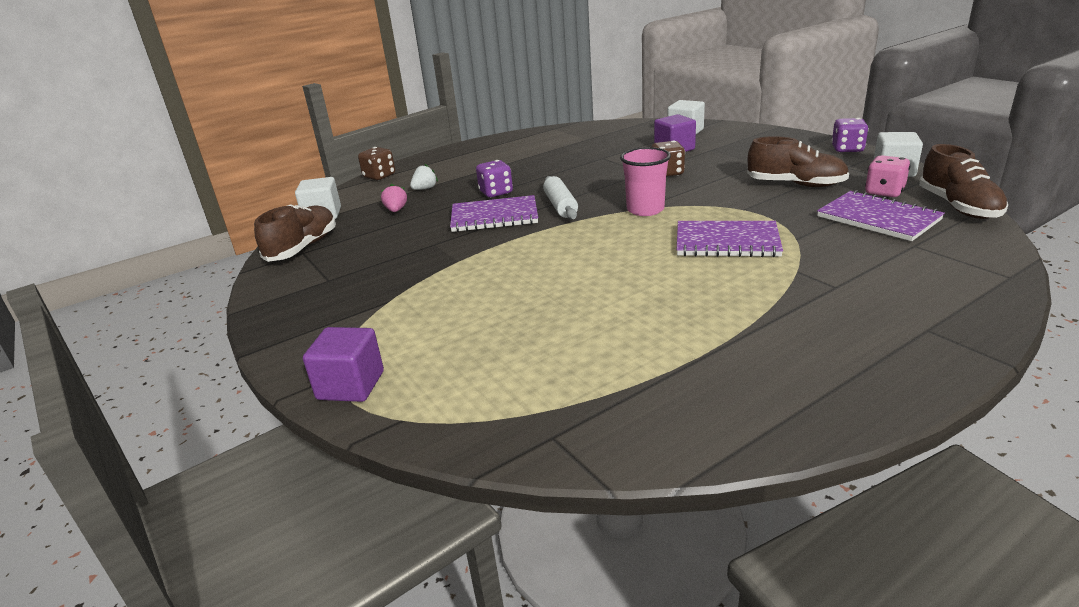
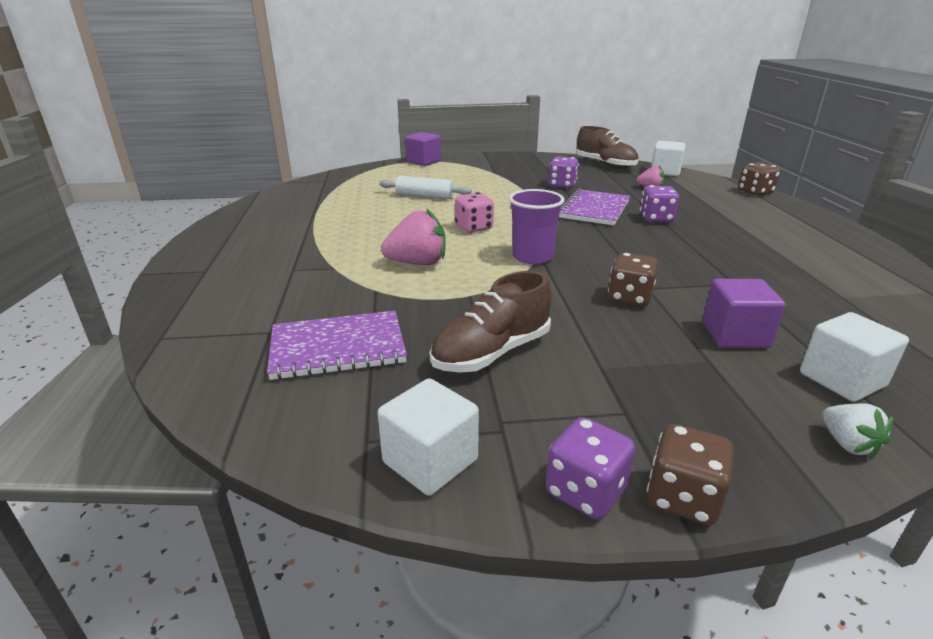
camera: 115 degrees right, 0 degrees up
(419, 248) = (562, 185): none -> purple dice
(425, 189) = (698, 200): white strawberry -> white strawberry (847, 444)
(560, 206) = (588, 232): white rolling pin -> white rolling pin (425, 196)
(645, 209) = (532, 257): pink cup -> purple cup
(727, 242) = (418, 263): purple notebook -> pink strawberry
(818, 139) = (683, 498): none -> brown dice
(884, 192) = (382, 397): pink dice -> pink dice (474, 228)
(958, 207) = (267, 418): brown shoe -> none

